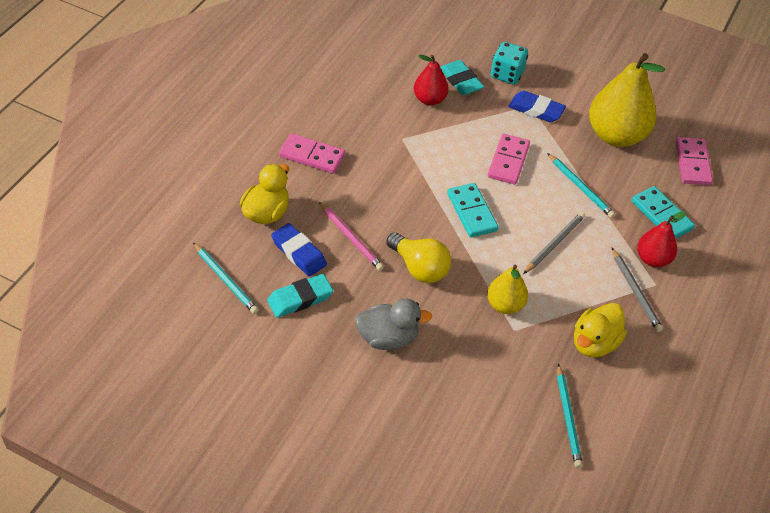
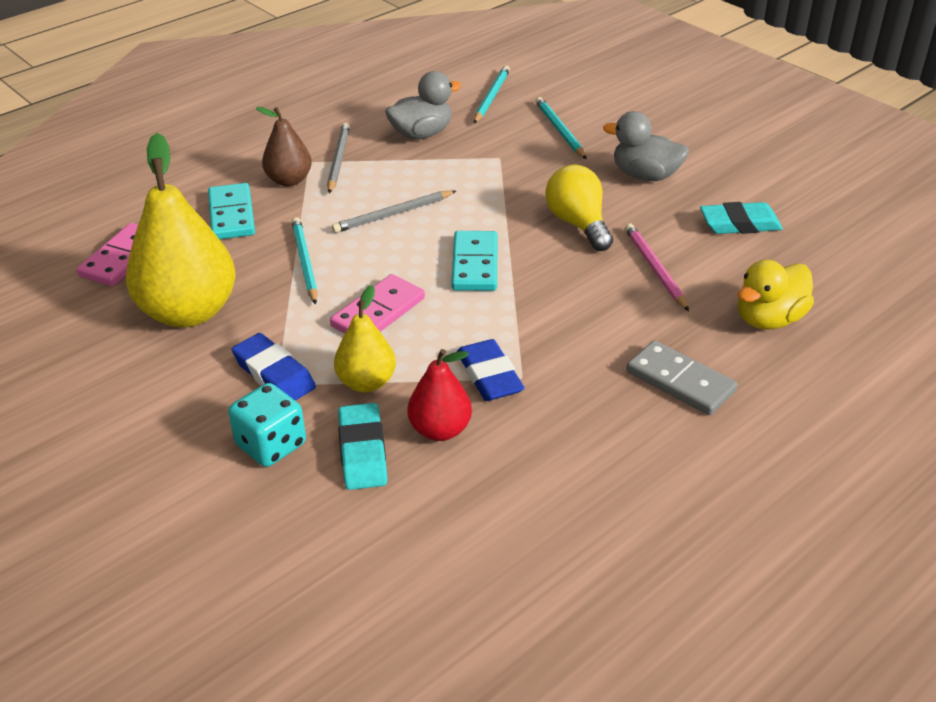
camera: 155 degrees left, 10 degrees down
(226, 280) = (834, 258): turquoise pencil -> turquoise pencil (559, 130)
(299, 253) = (731, 267): blue eraser -> blue eraser (489, 376)
(312, 156) = (680, 381): pink domino -> grey domino
(505, 305) = (495, 176): yellow pear -> yellow pear (366, 382)
(594, 343) = (421, 134): yellow duck -> grey duck
(653, 259) = (289, 180): red pear -> brown pear

